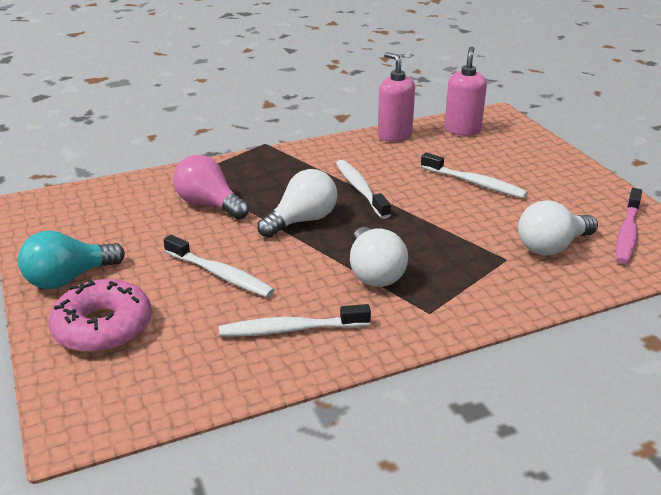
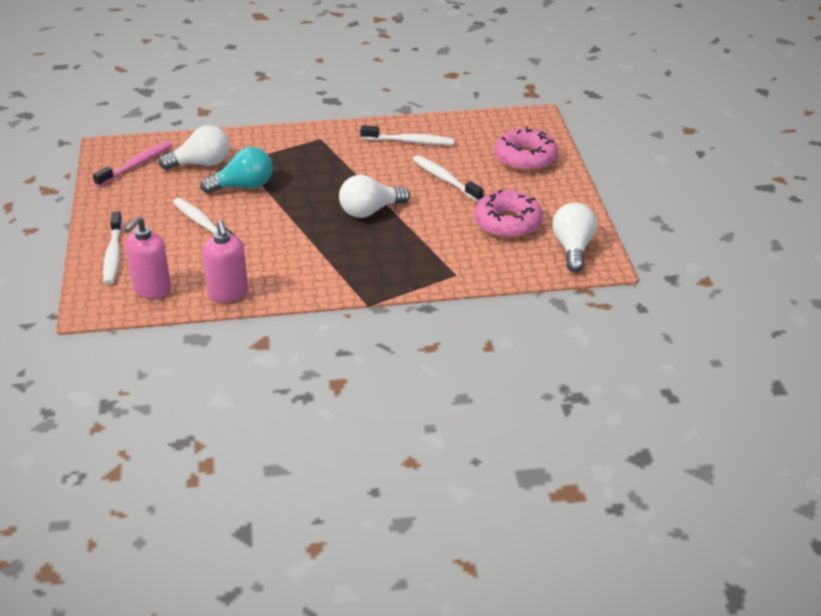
camera: 165 degrees left, 5 degrees up
(69, 278) = (552, 192): turquoise light bulb -> turquoise light bulb (243, 186)
(132, 230) = (507, 223): none -> pink donut
(209, 205) = (442, 238): pink light bulb -> none
(360, 189) = (305, 233): white toothbrush -> white toothbrush (113, 255)
(374, 273) = (339, 165): white light bulb -> white light bulb (573, 248)

